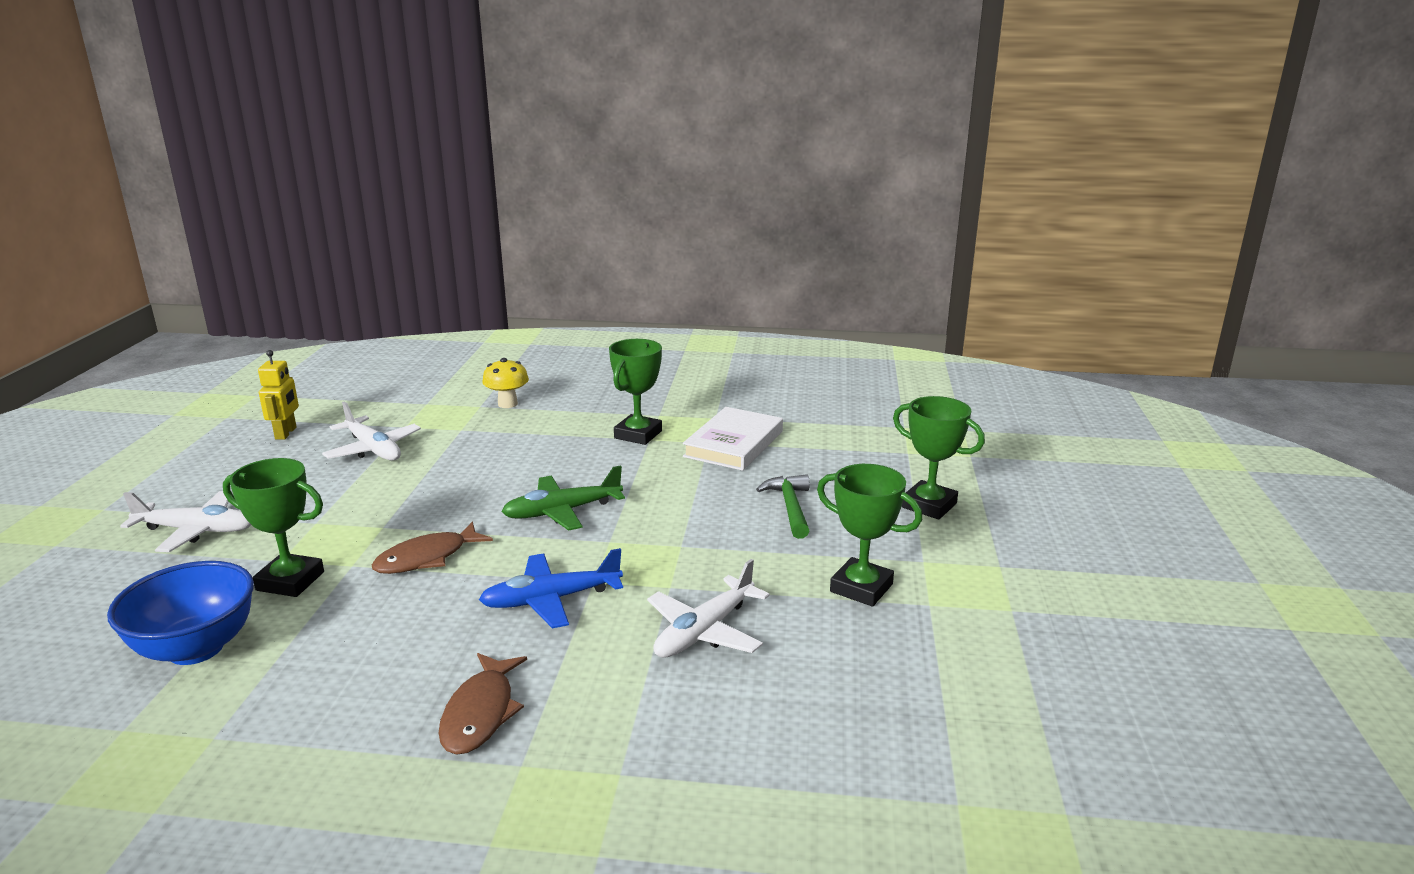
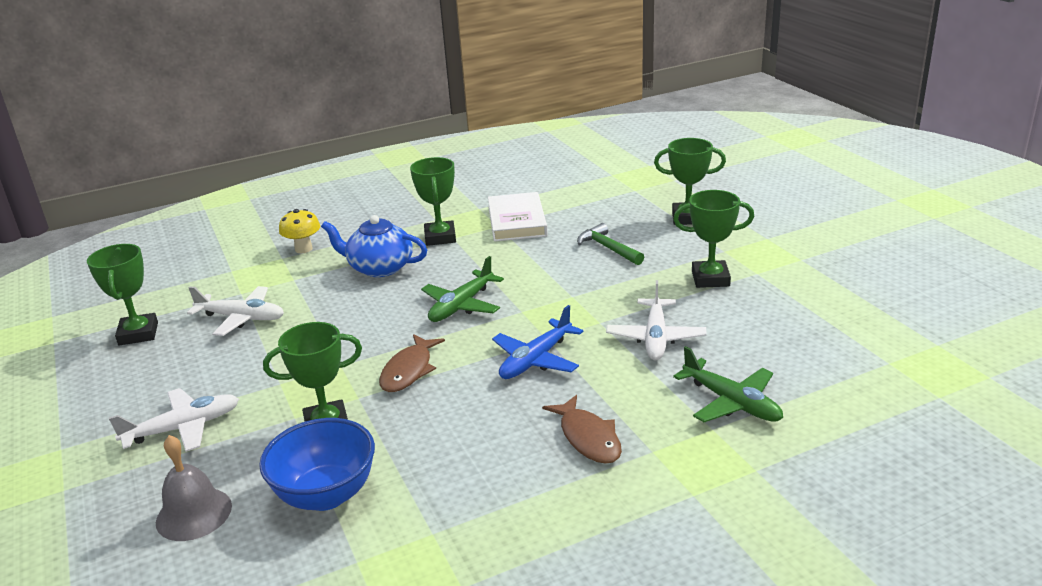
camera: 30 degrees left, 5 degrees up
(92, 613) = (194, 514): none -> grey bell
(286, 433) = (138, 334): yellow robot -> green trophy
(544, 445) = (379, 268): none -> blue teapot
(684, 752) = (731, 402): none -> green plane

